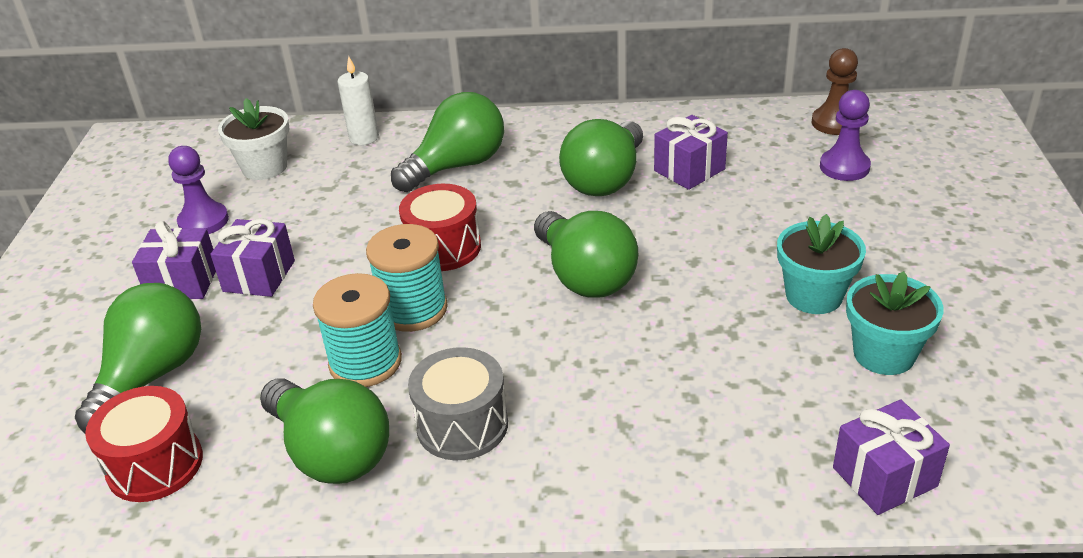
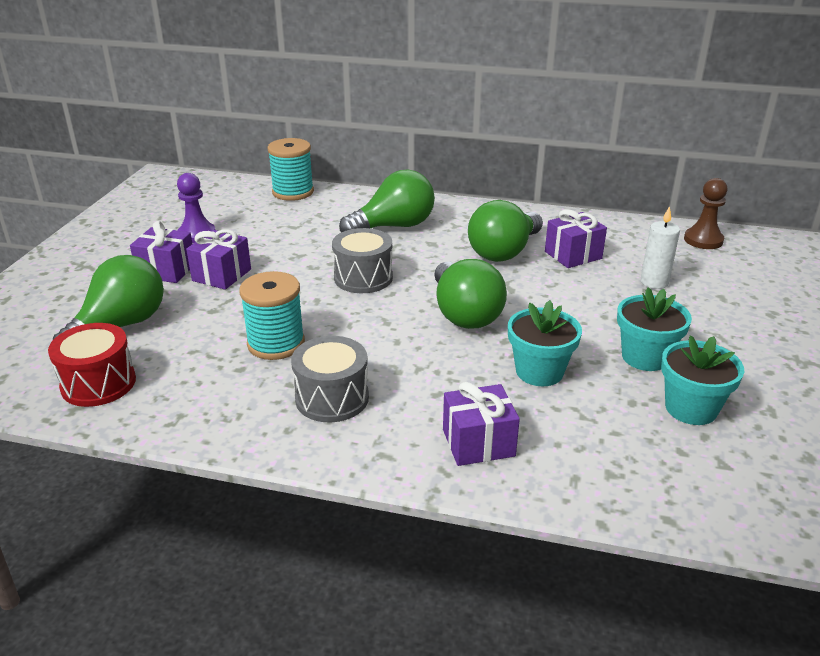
camera: 10 degrees right, 5 degrees down
(264, 167) = (253, 207): white flower pot -> none
(331, 452) = (227, 399): green light bulb -> none
(364, 138) = (332, 199): white candle -> white candle (654, 282)
(413, 309) = (325, 314): turquoise spool -> turquoise spool (293, 192)
(443, 247) = (363, 278): red drum -> grey drum
(698, 339) = (539, 371): none -> turquoise flower pot
(844, 167) = (701, 271): purple pawn -> none
(884, 477) = (662, 498): purple gift -> purple gift (478, 443)

